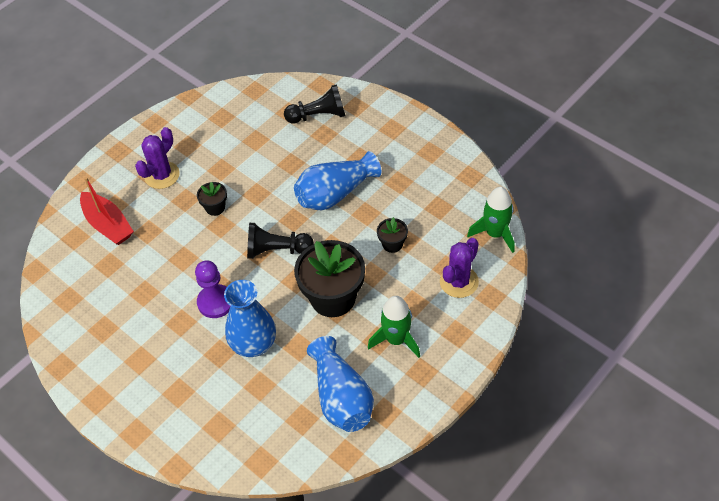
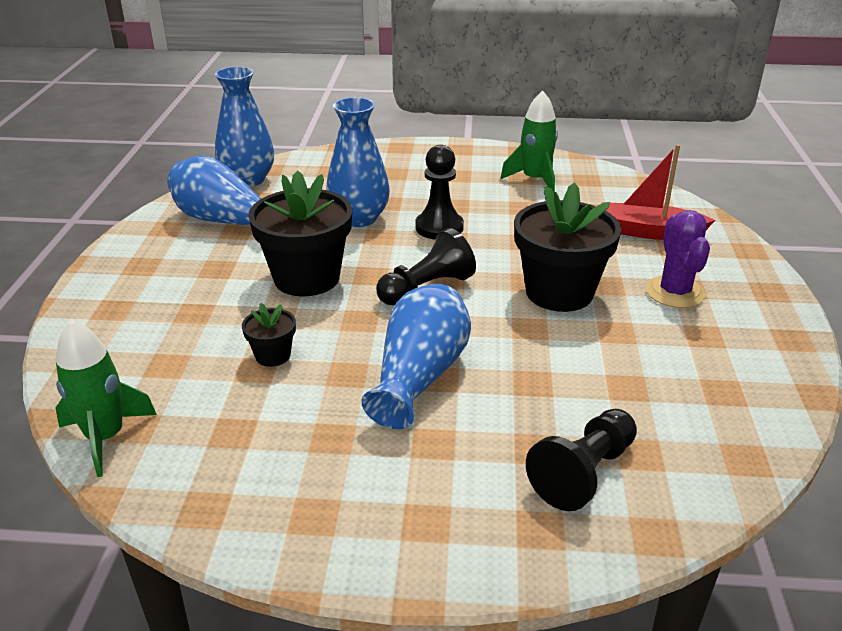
camera: 140 degrees right, 20 degrees down
(215, 207) = (559, 292): black flower pot -> black flower pot, size x2.14
(215, 302) = (439, 227): purple pawn -> black pawn
(288, 452) = (248, 180): none -> blue vase
(396, 339) = (193, 276): green rocket -> green rocket (534, 180)
(459, 282) = (138, 356): purple cactus -> none

